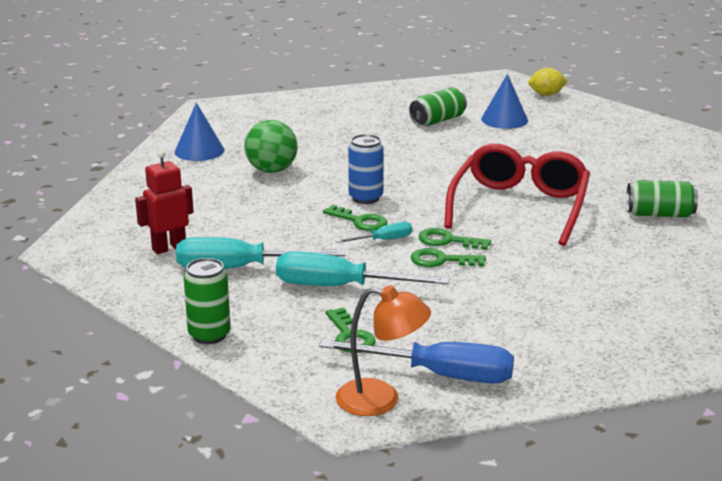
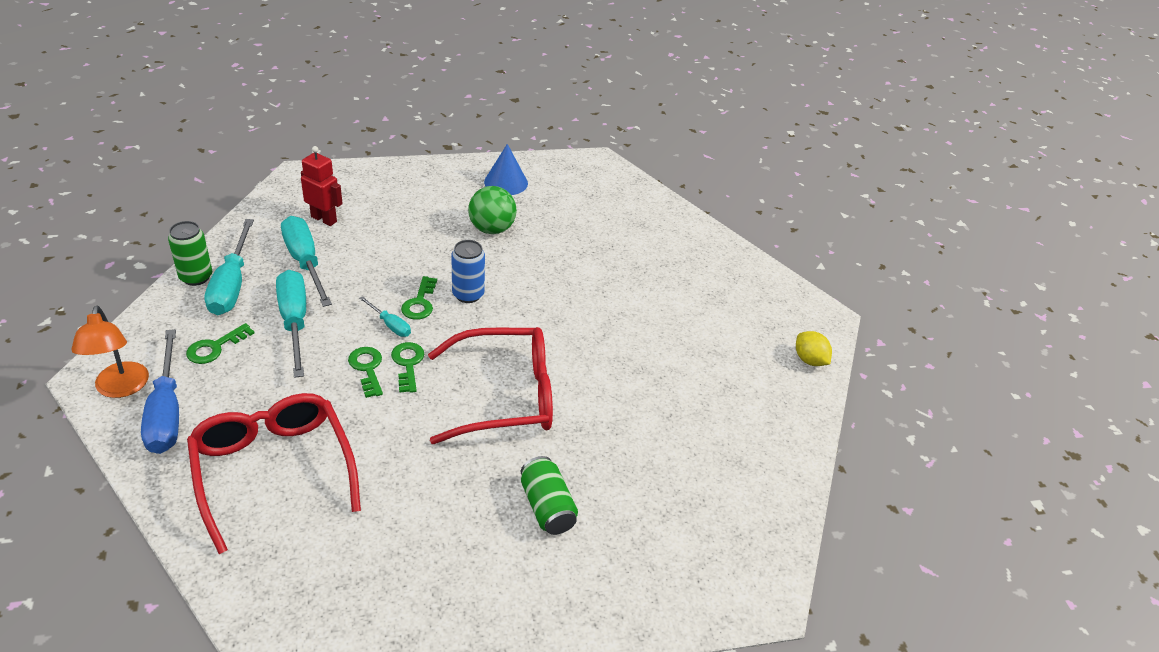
camera: 60 degrees right, 15 degrees up
(244, 315) = (232, 285): none -> turquoise screwdriver
(437, 120) = (673, 297): green can -> none
(504, 119) = (713, 342): blue cone -> none
(559, 325) = (273, 470): none -> red glasses

